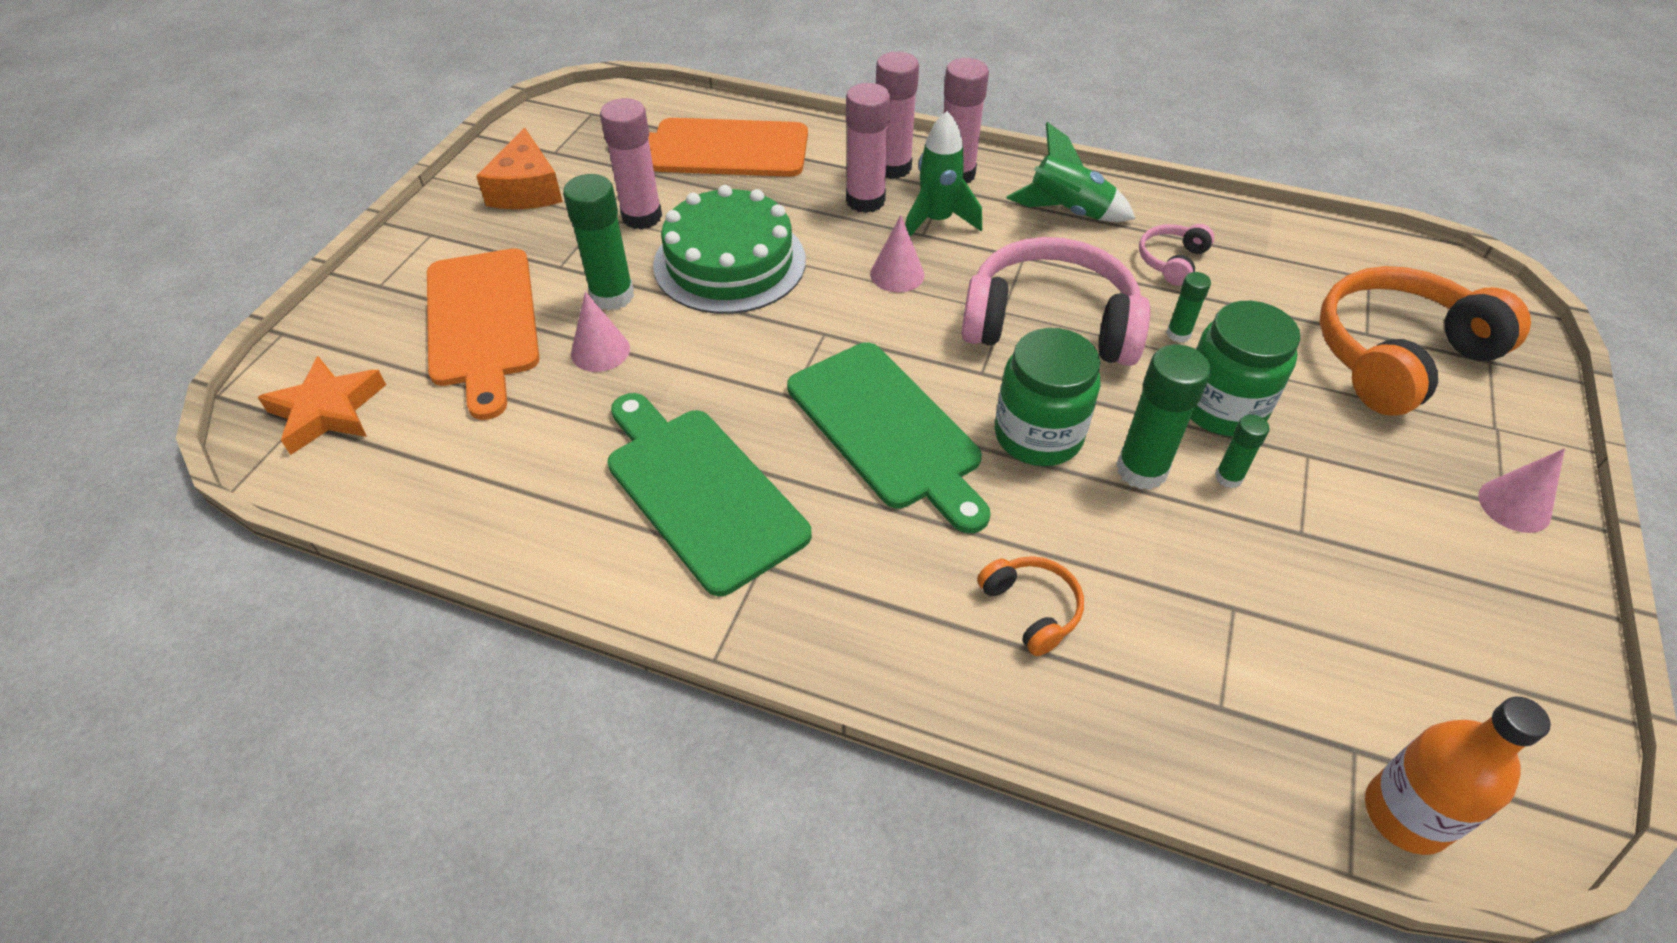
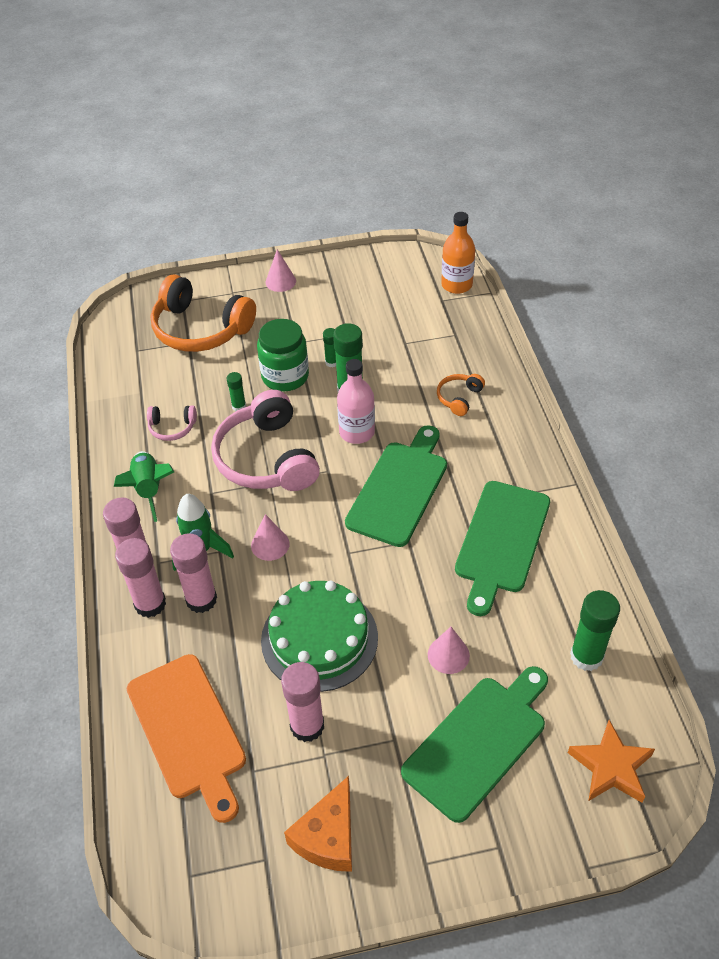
camera: 120 degrees left, 0 degrees up
(482, 322) = (478, 742): orange cutting board -> green cutting board
(527, 190) = (328, 836): orange cheese -> orange cheese turned 150 degrees clockwise
(612, 296) = (398, 684): green glue stick -> green glue stick (586, 656)
(1038, 435) = (357, 432): green jar -> pink bottle

